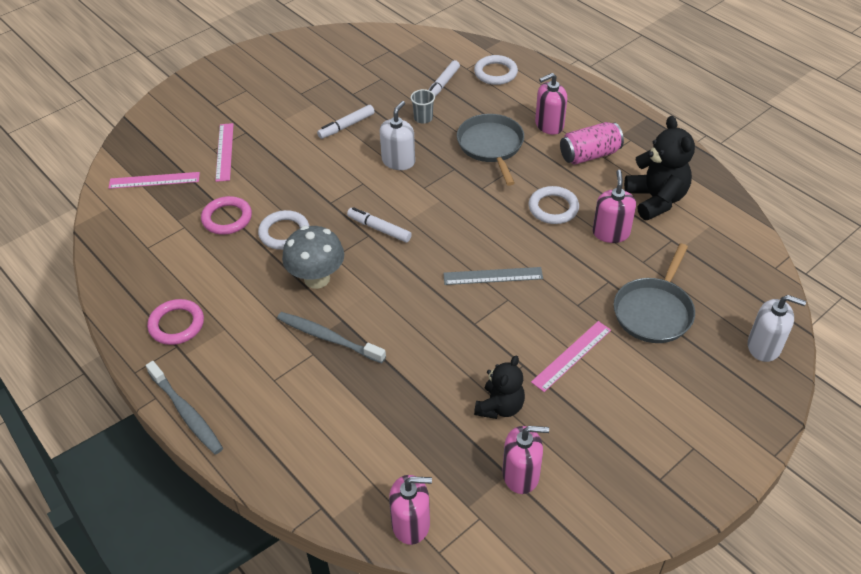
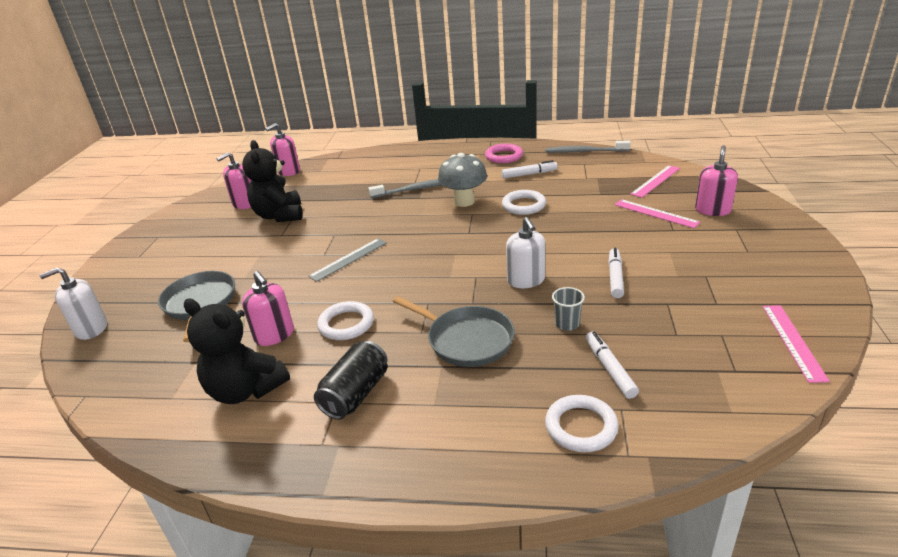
camera: 140 degrees right, 15 degrees down
(186, 413) = (442, 145): grey toothbrush -> grey toothbrush (584, 151)
(227, 218) = (571, 192): pink ring -> none
(379, 229) = (467, 238): white marker -> white marker (529, 174)
(500, 407) = (279, 215): black teddy bear -> black teddy bear, size x1.51
(549, 125) = (435, 400): pink soap dispenser -> pink soap dispenser (712, 210)
(571, 355) = (251, 253): pink ruler -> pink ruler (793, 341)
(589, 155) = (355, 394): pink can -> black can

